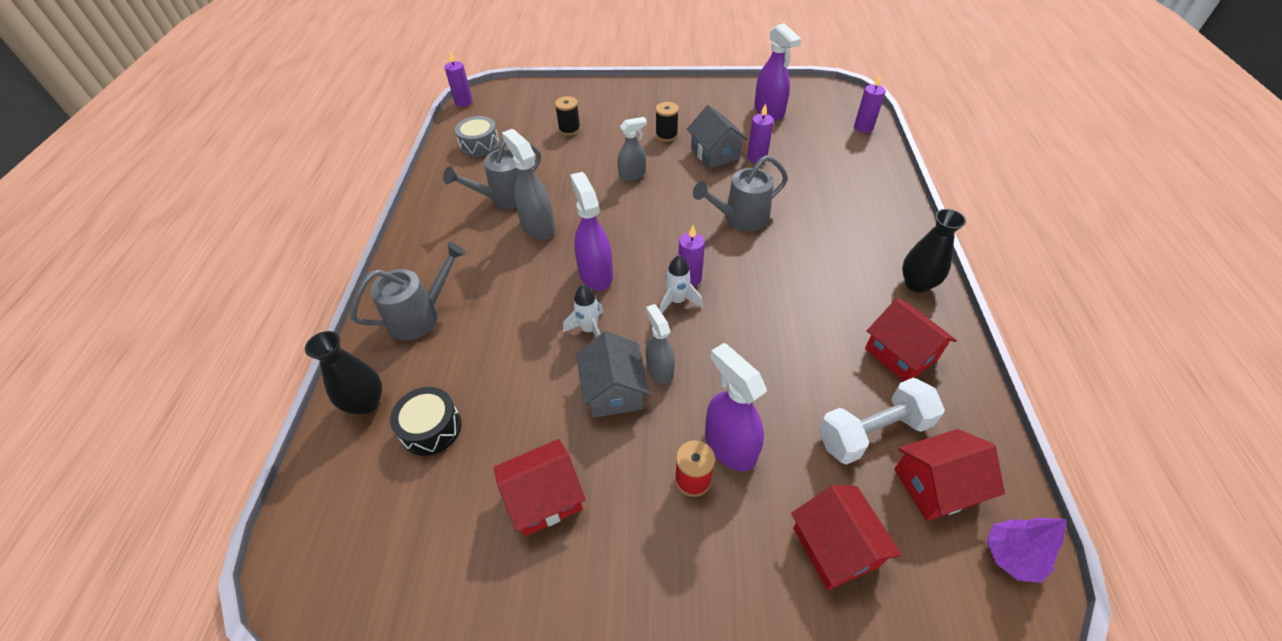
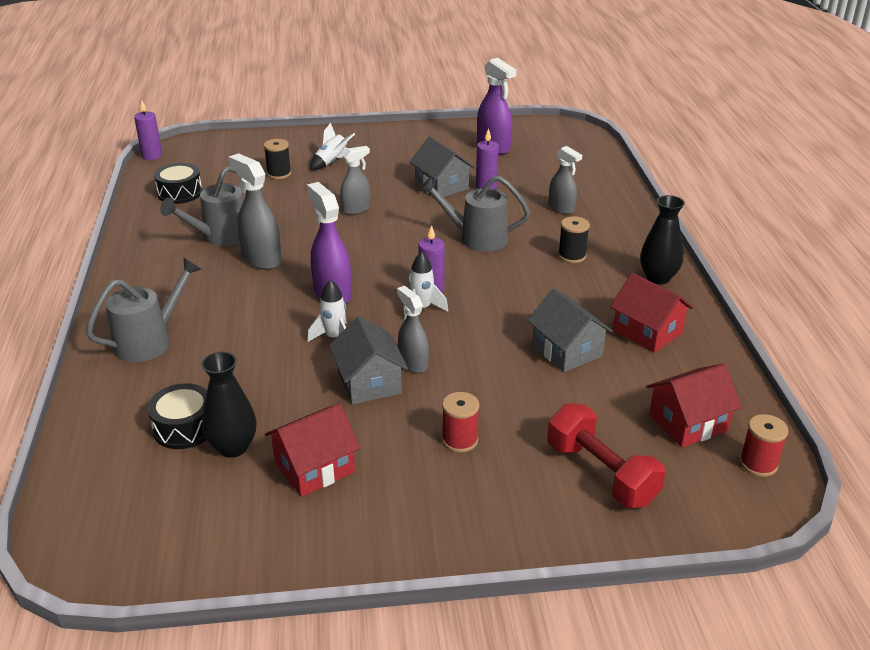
camera: 10 degrees left, 15 degrees down
(366, 403) = (108, 414): black vase -> black vase (233, 447)
(479, 145) = (180, 193): grey drum -> black drum
(618, 119) = (332, 162): none -> white rocket
(666, 135) = (387, 173): black spool -> black spool (572, 256)
(729, 446) = (492, 413): purple spray bottle -> none
(740, 218) = (476, 238): grey watering can -> grey watering can turned 45 degrees clockwise
(815, 370) = (567, 350): none -> grey house
(826, 189) = (561, 208): none -> grey spray bottle
(835, 547) = (601, 474): red house -> red dumbbell
(863, 127) = (593, 156): purple candle -> none
(873, 432) = (627, 391): white dumbbell -> none
(1011, 556) = (758, 464): purple tree -> red spool

